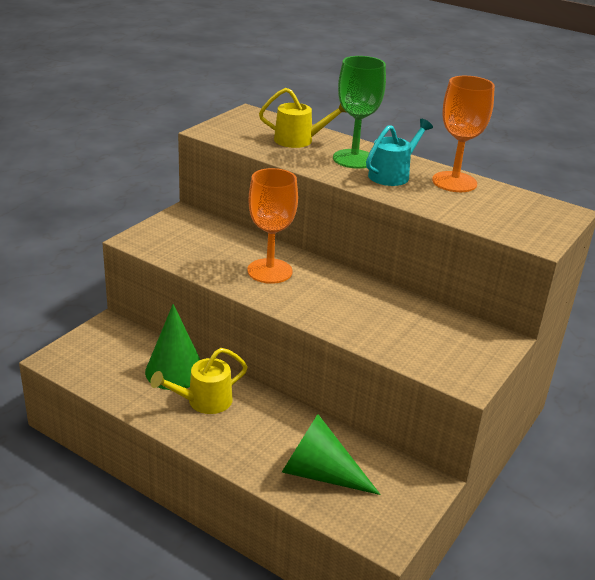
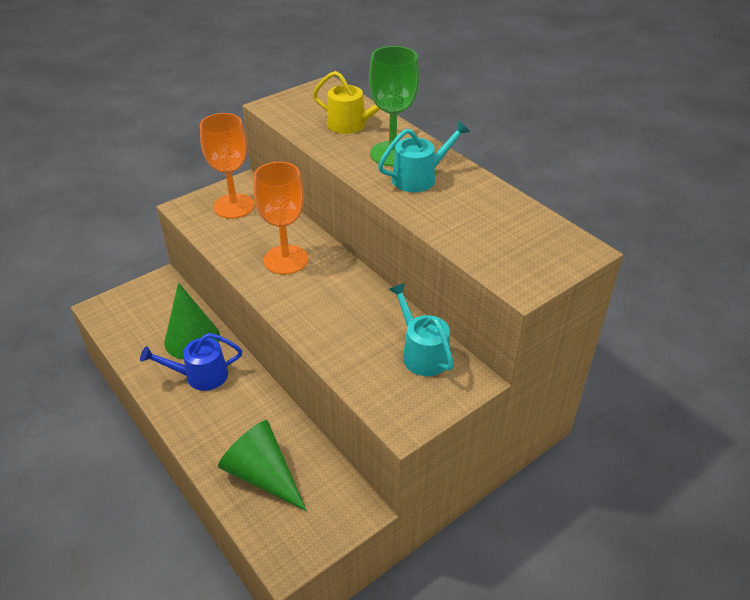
camera: 20 degrees right, 10 degrees up
(204, 401) = (200, 376): yellow watering can -> blue watering can
(446, 327) = (422, 353): none -> turquoise watering can
(454, 182) = (480, 195): orange goblet -> orange goblet (234, 206)

